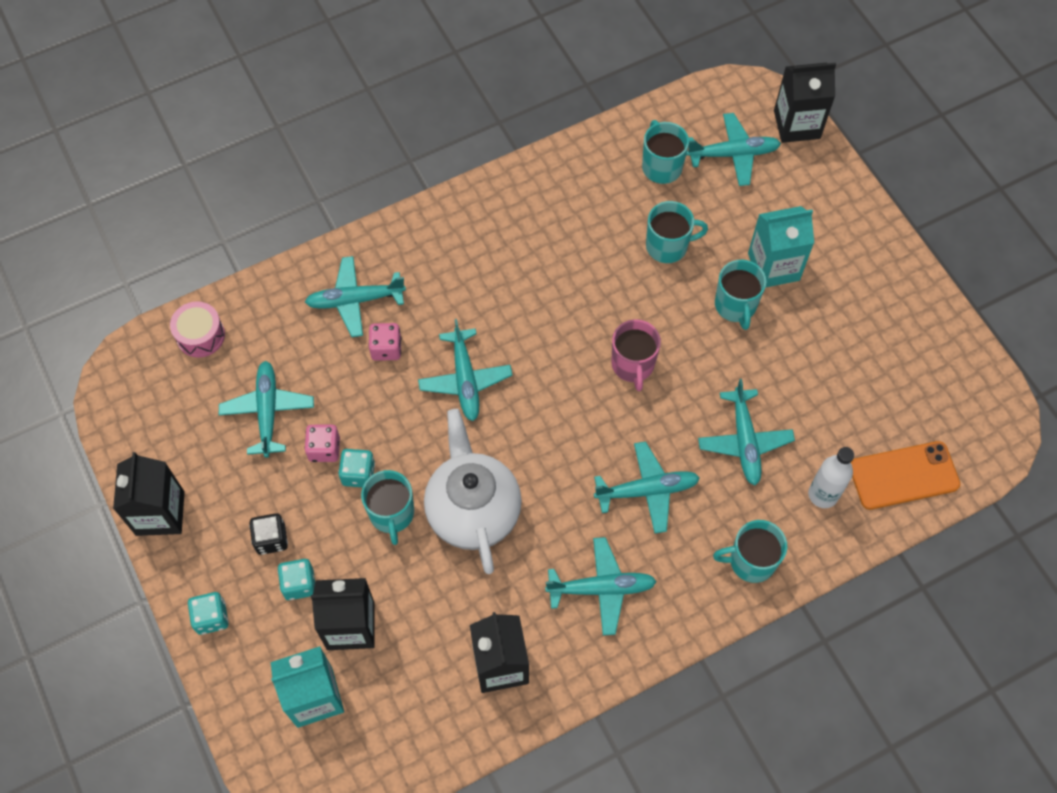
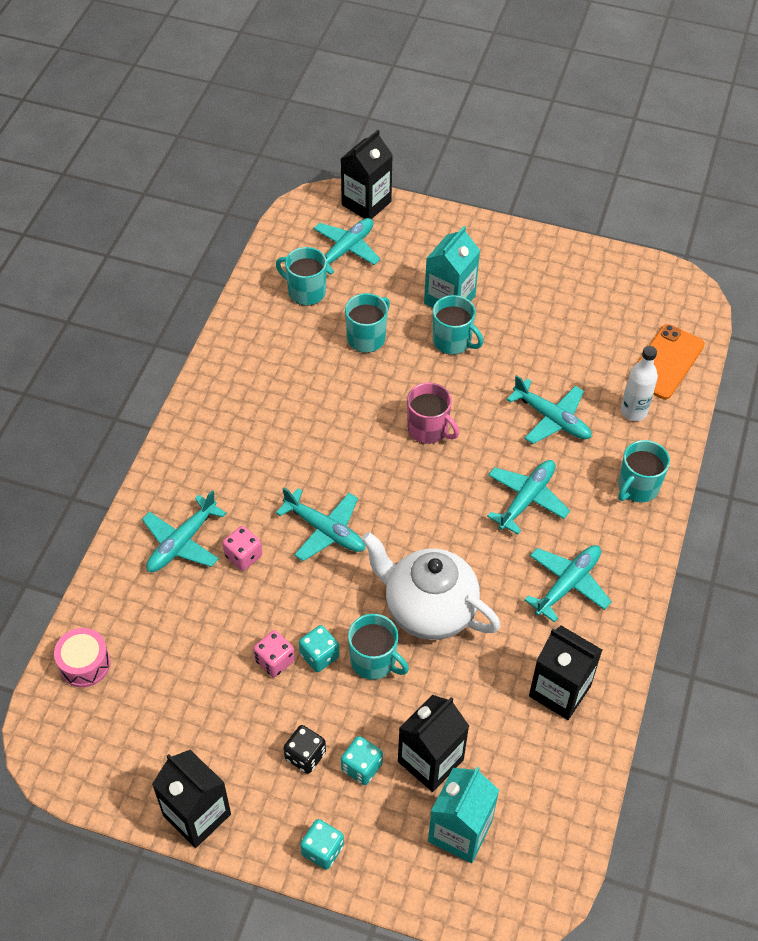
camera: 45 degrees left, 10 degrees down
(268, 411) = (201, 672): turquoise plane -> none

